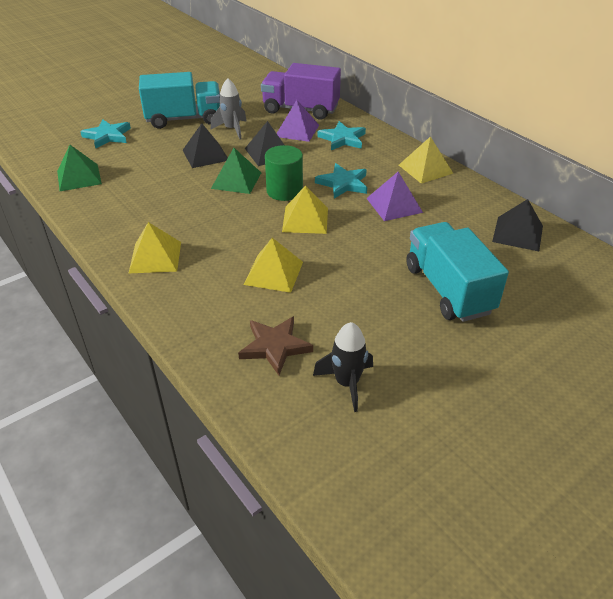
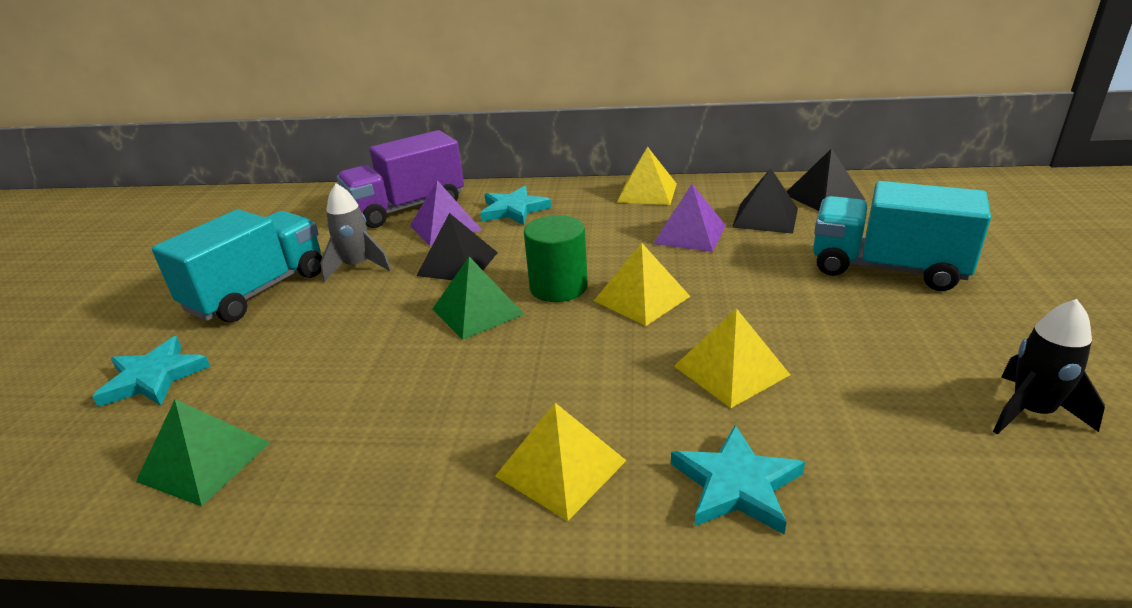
camera: 45 degrees left, 10 degrees down
(205, 155) = (376, 310): black pyramid -> black pyramid (765, 217)
(275, 346) = (907, 441): brown star -> none
(343, 183) = (603, 245): turquoise star -> turquoise star (736, 485)

